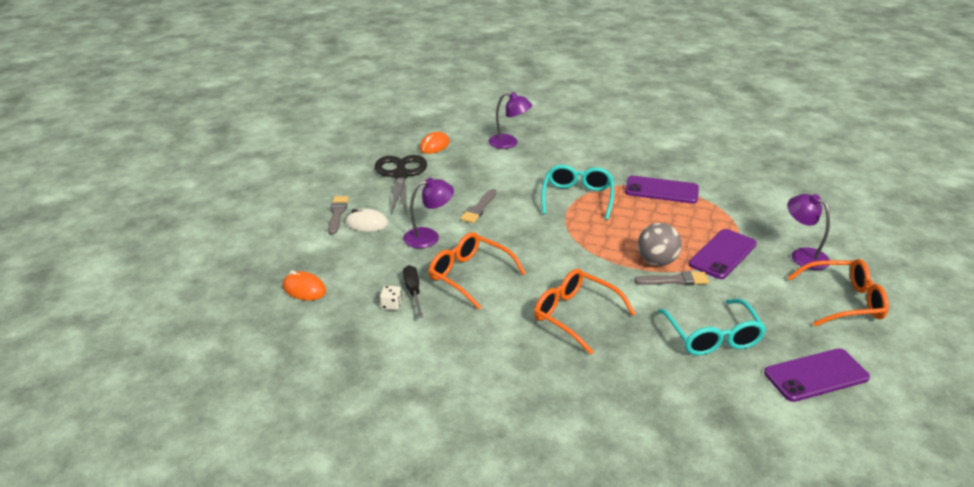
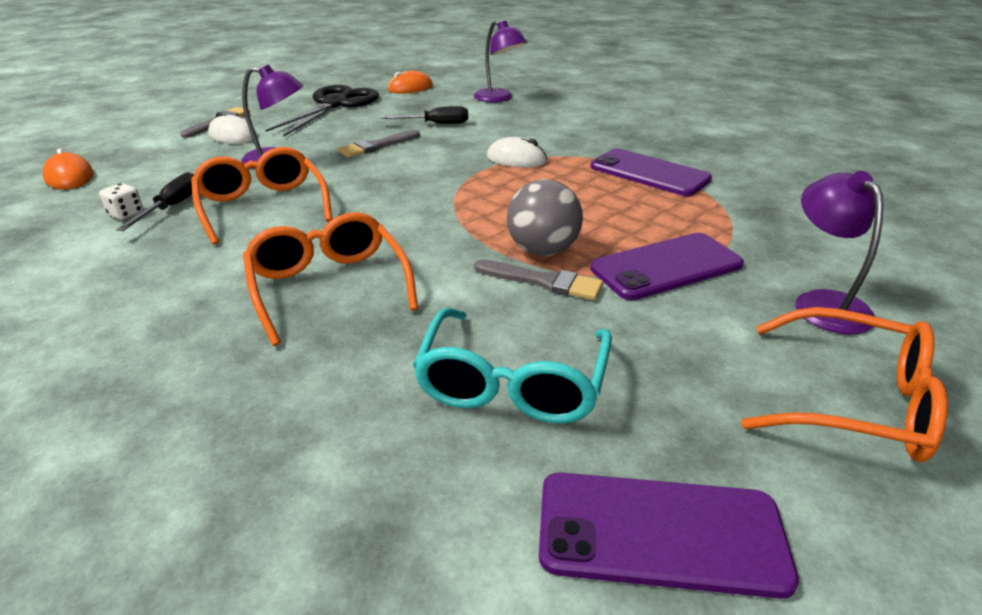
camera: 25 degrees right, 0 degrees up
(494, 179) = (435, 124): none -> black screwdriver
(577, 198) = (516, 159): turquoise glasses -> white mouse

